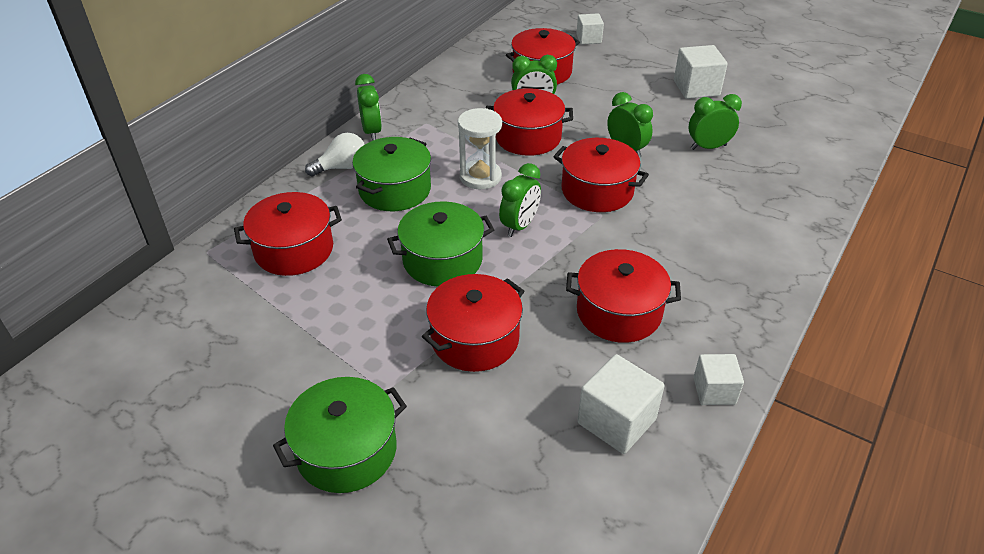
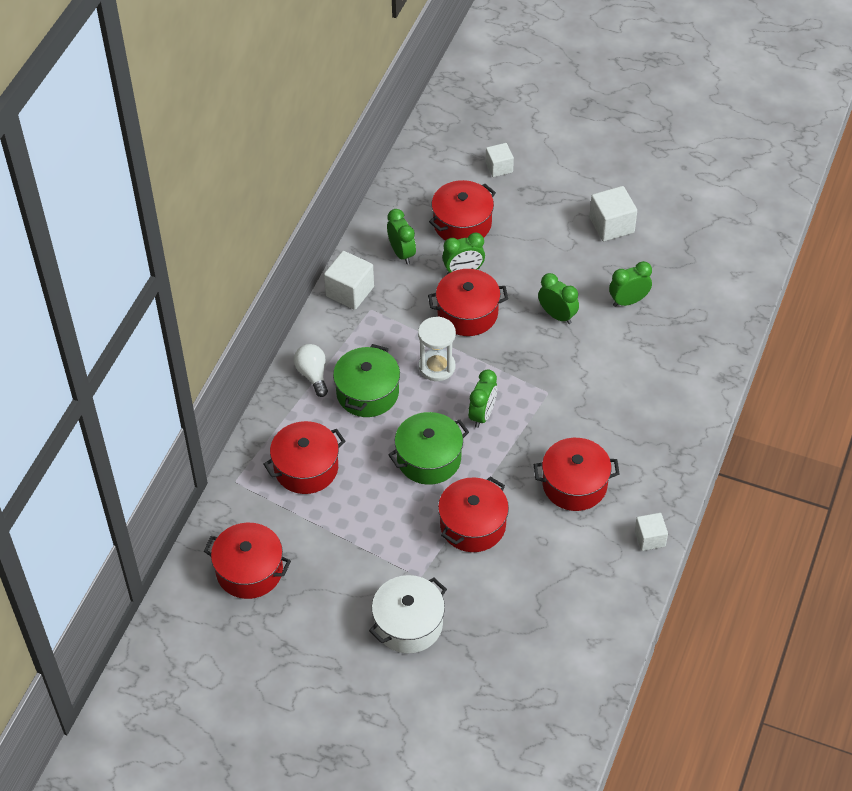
camera: 10 degrees left, 10 degrees up
(342, 167) = (313, 374): white light bulb -> white light bulb turned 75 degrees counterclockwise
(346, 450) = (408, 624): green pot -> white pot
(372, 132) = (324, 328): green clock -> green clock (402, 253)
(597, 191) = (539, 367): red pot -> red pot (249, 571)
(616, 421) = (585, 572): white cube -> white cube (350, 291)

